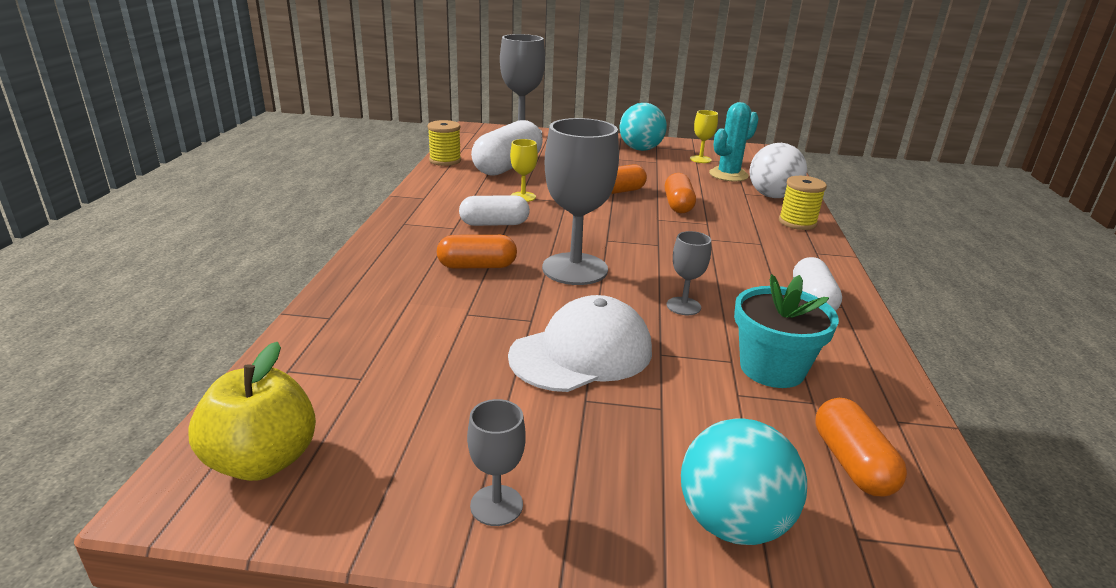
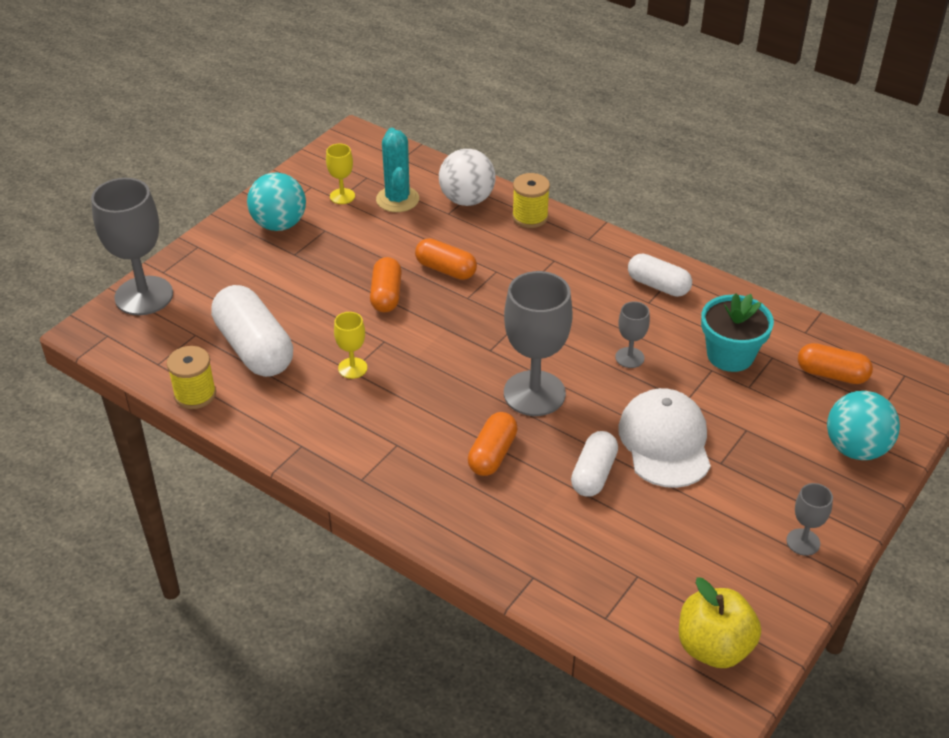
camera: 60 degrees left, 15 degrees up
(494, 224) = (407, 412): white capsule -> white capsule (593, 474)

